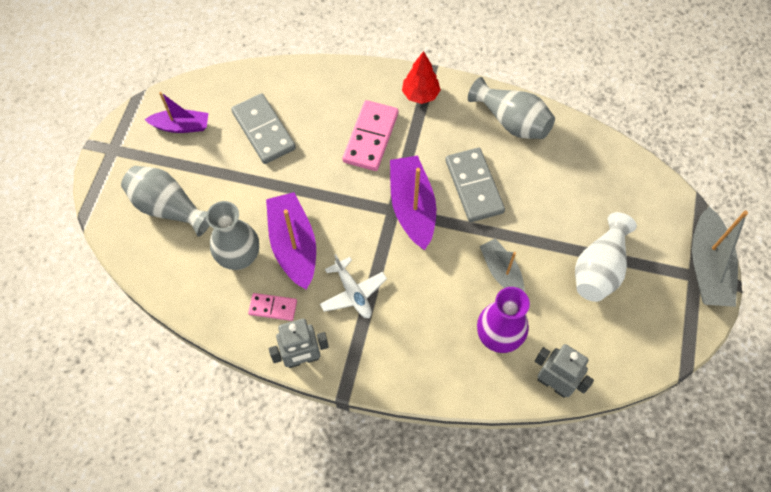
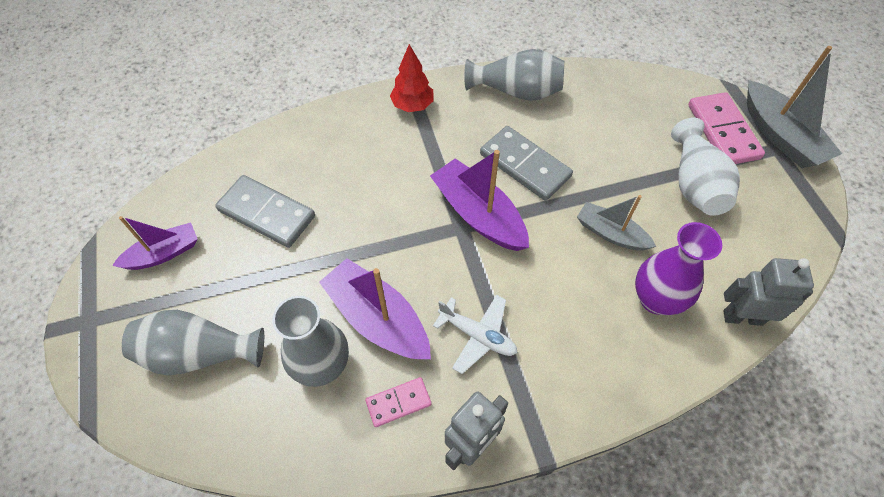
camera: 30 degrees left, 5 degrees down
(370, 137) = (389, 167): pink domino -> pink domino (722, 131)

